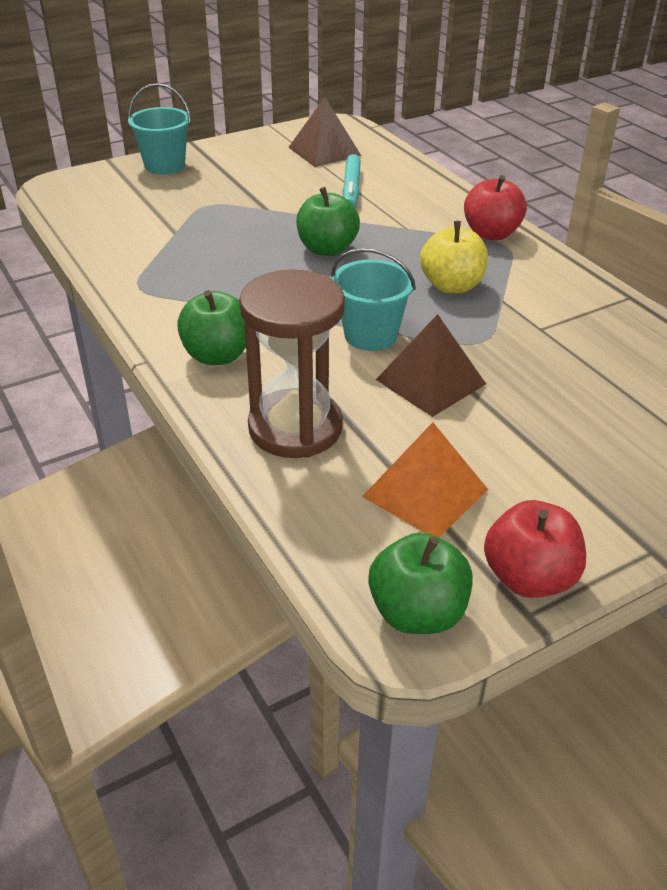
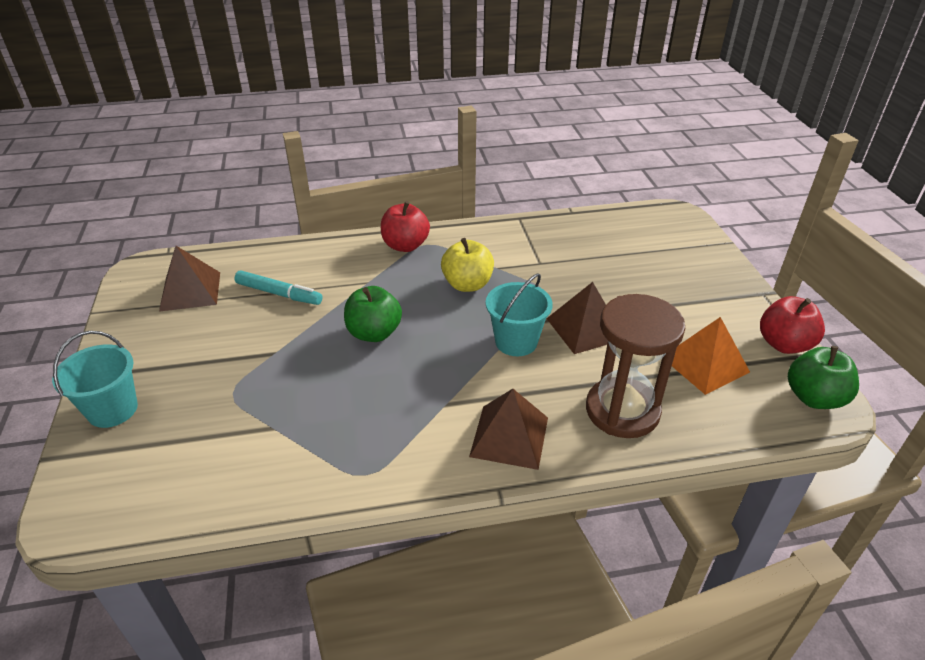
camera: 70 degrees left, 0 degrees up
(217, 355) = (509, 436): green apple -> brown pyramid

